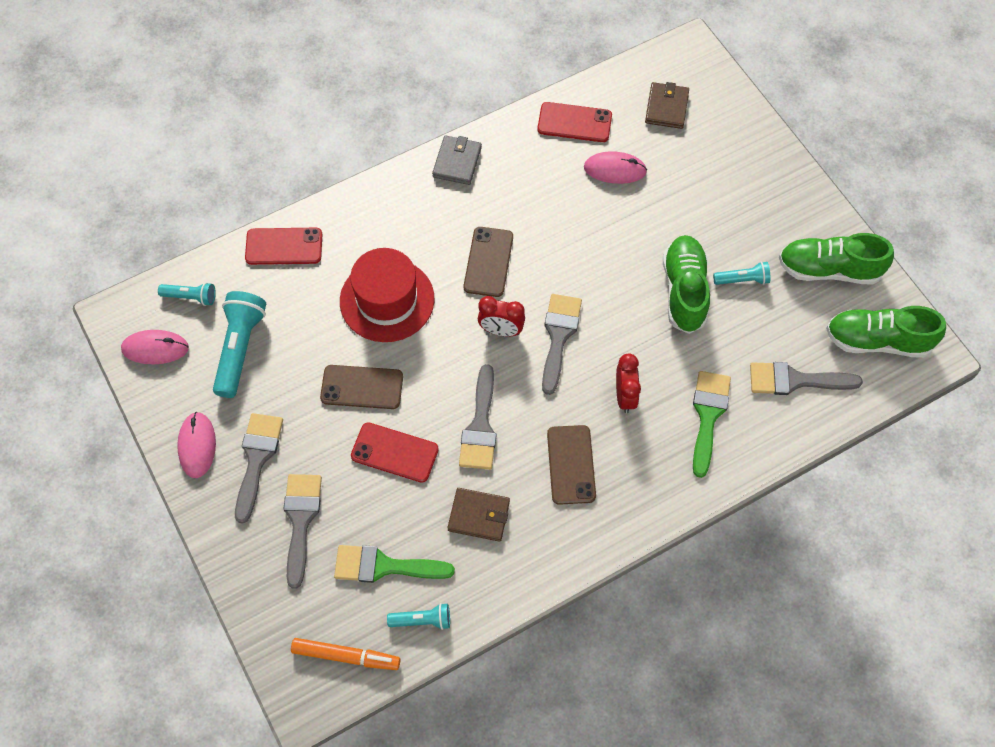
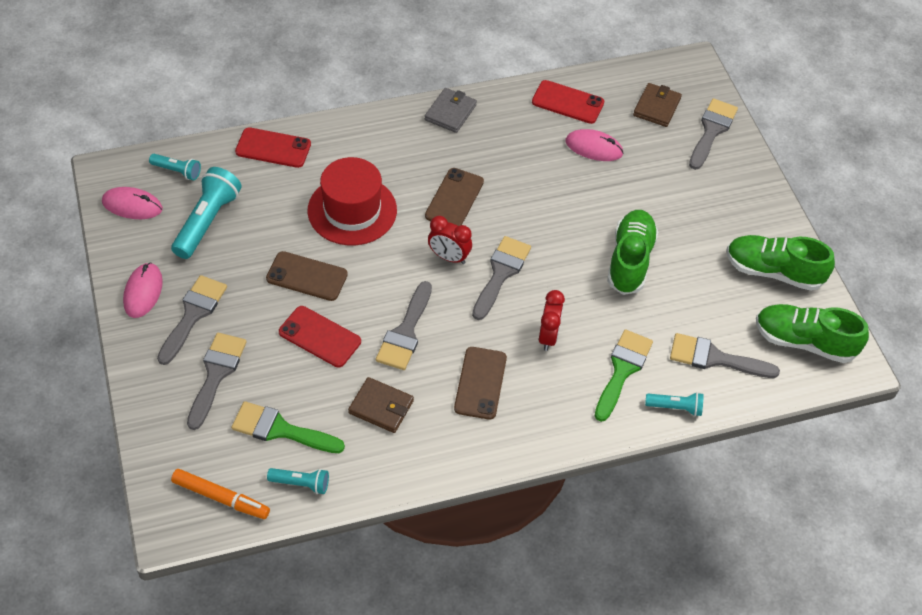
camera: 10 degrees right, 10 degrees down
(729, 122) = (712, 130): none -> grey brush
(742, 279) = (688, 263): turquoise flashlight -> turquoise flashlight (675, 407)

